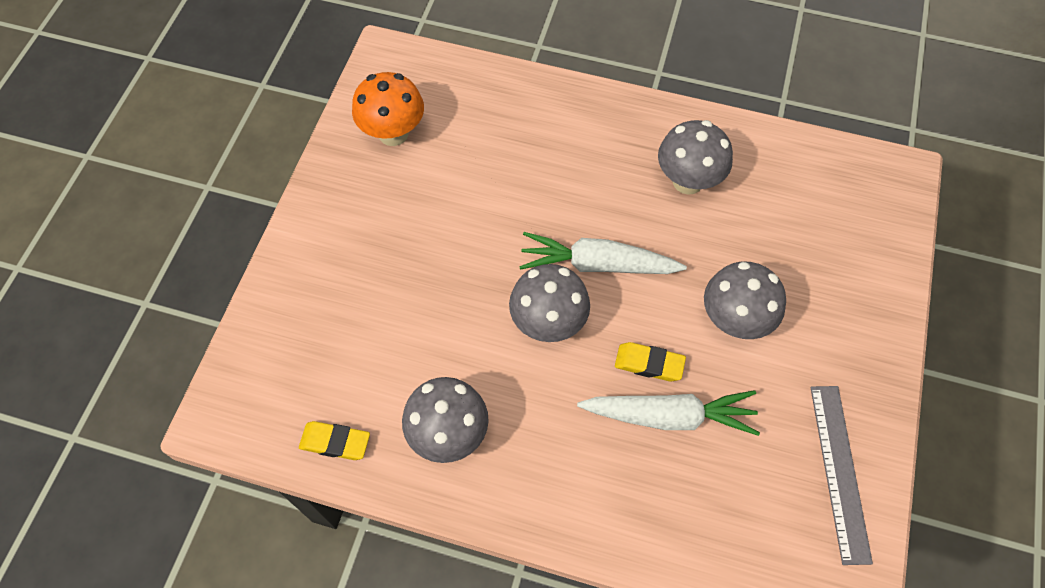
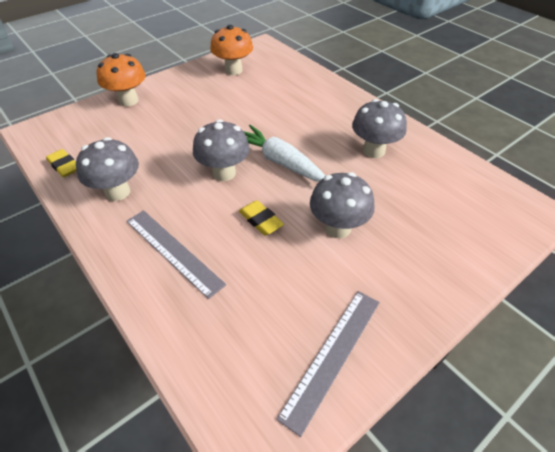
camera: 35 degrees right, 15 degrees down
(299, 279) = (128, 100): none -> orange mushroom
(594, 466) = (173, 251): none -> grey ruler
(669, 416) = (245, 253): white carrot -> none

